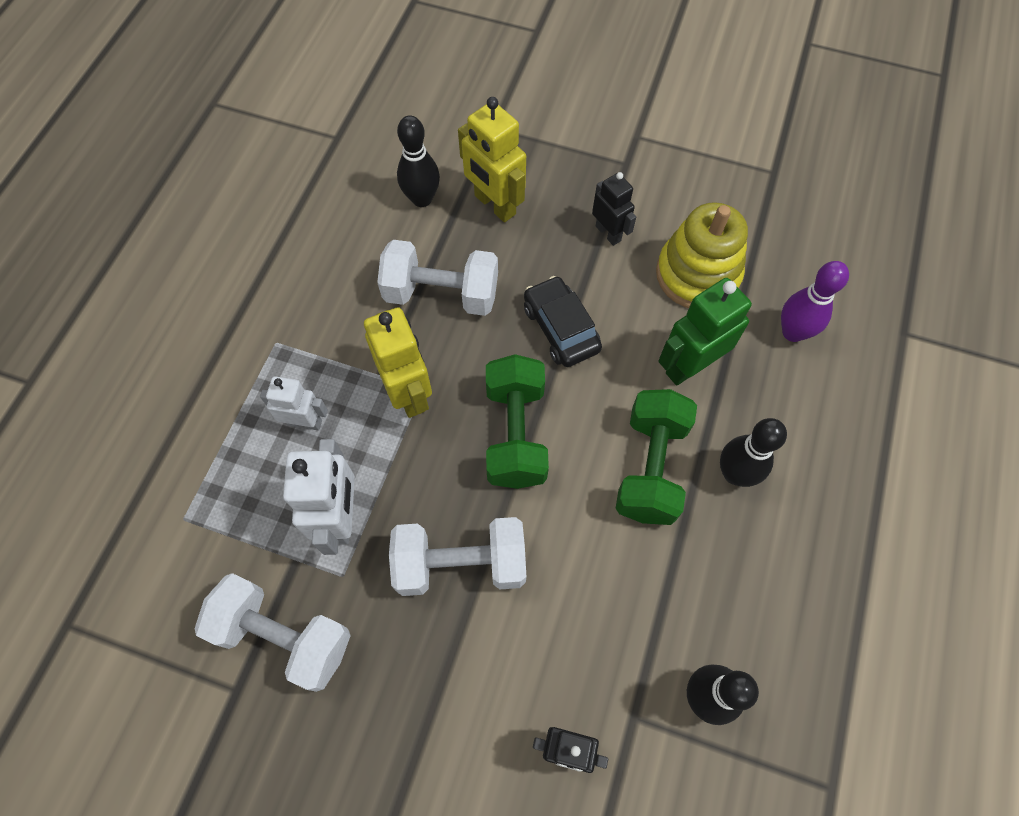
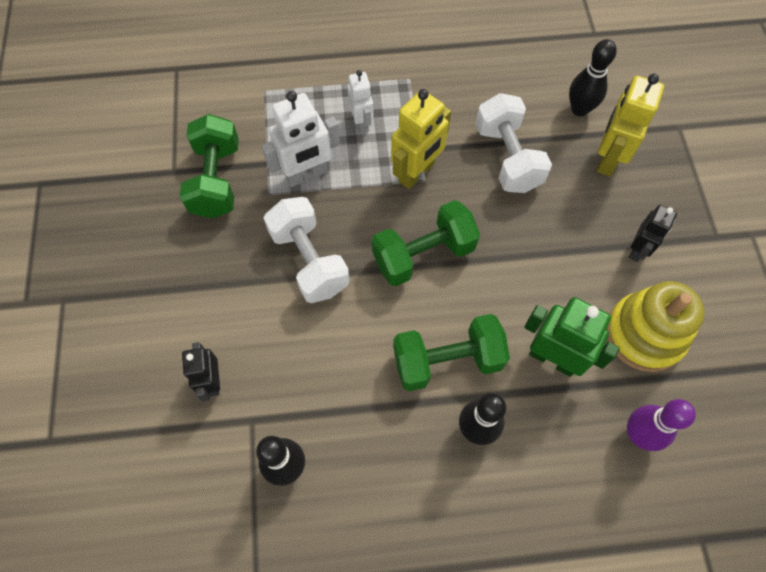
camera: 65 degrees right, 0 degrees up
(284, 636) = (216, 180): white dumbbell -> green dumbbell
(561, 328) = (528, 250): black car -> none

